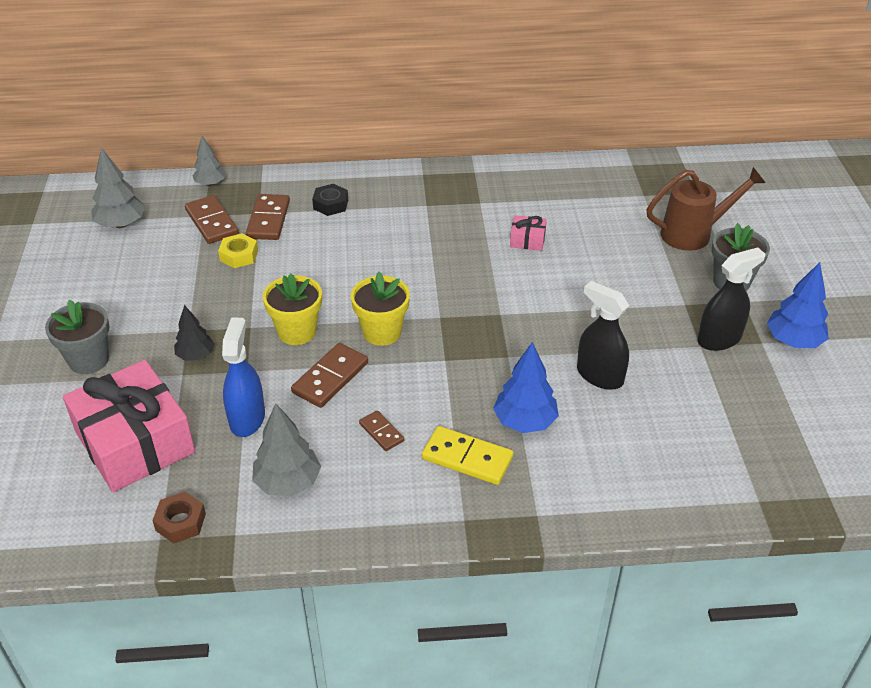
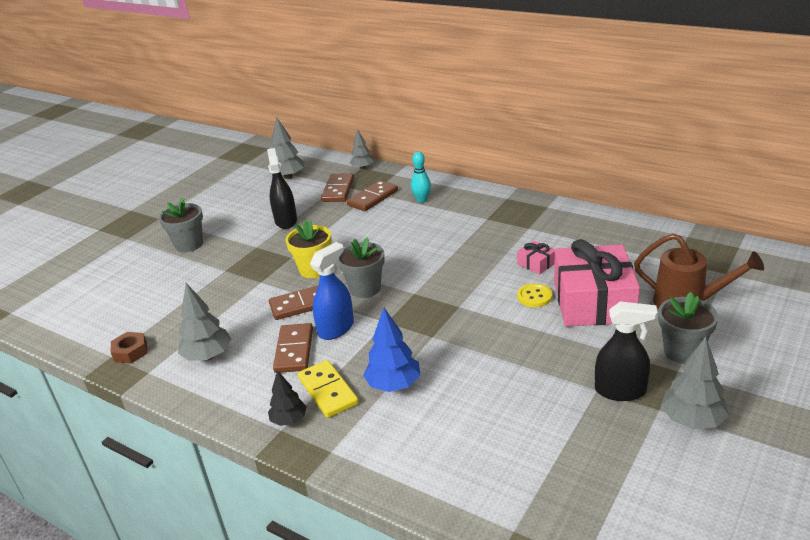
camera: 40 degrees right, 10 degrees down
(135, 442) = (160, 298): pink gift -> pink gift (593, 301)
(196, 355) = (243, 262): black tree -> black tree (289, 420)
(239, 255) = (332, 214): yellow nut -> none
(247, 418) = (229, 309): blue spray bottle -> blue spray bottle (336, 328)
(330, 204) = (422, 200): black nut -> turquoise bowling pin
(381, 432) = (294, 350): brown domino -> brown domino, size x1.73
(382, 332) = (365, 289): yellow flower pot -> grey flower pot
(560, 276) = (534, 296): none -> yellow button
(599, 376) = (485, 377): black spray bottle -> black spray bottle (286, 221)
(793, 341) = (692, 420): blue tree -> grey tree

